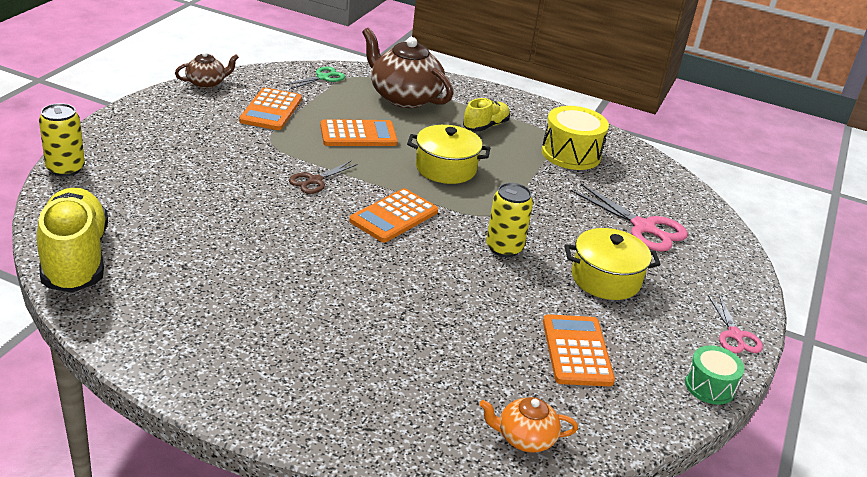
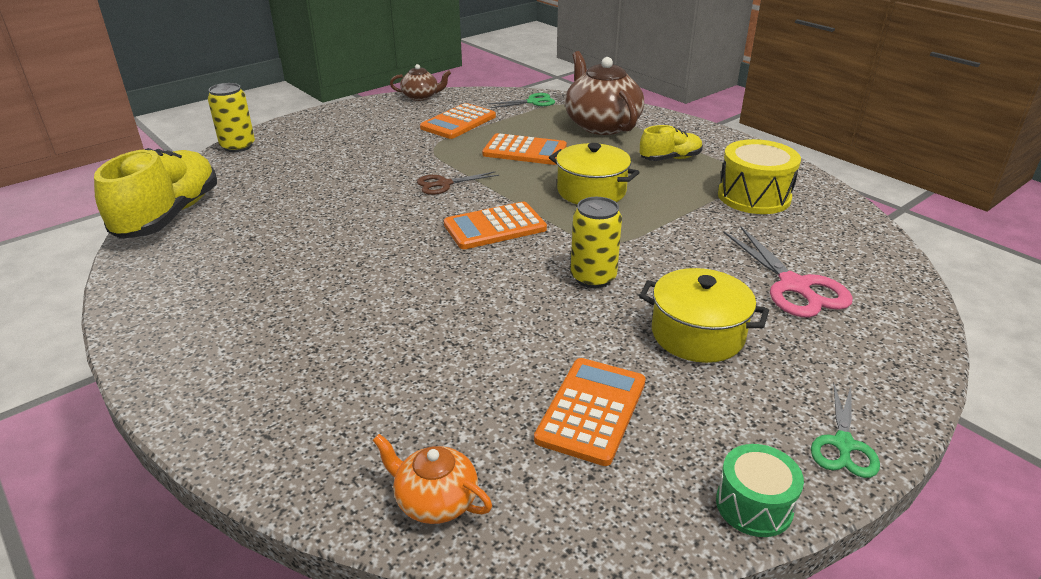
camera: 30 degrees right, 0 degrees up
(735, 335) = (843, 444): pink scissors -> green scissors

